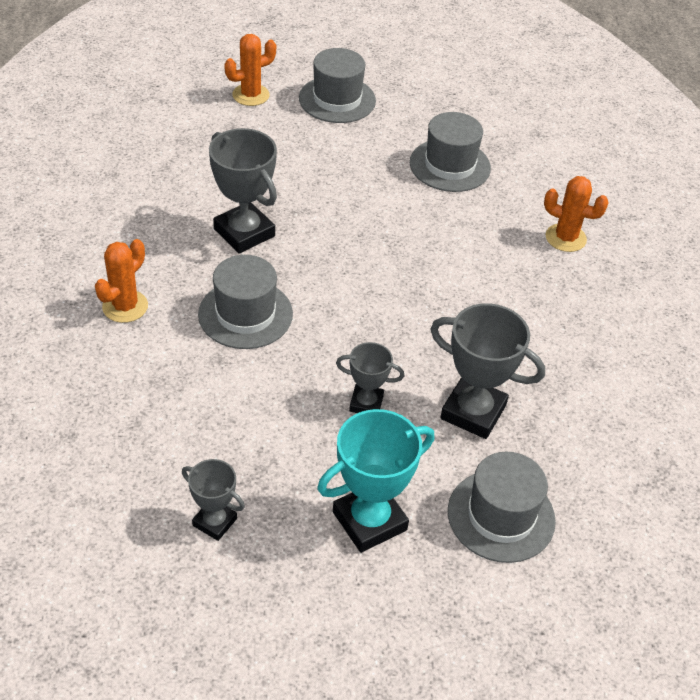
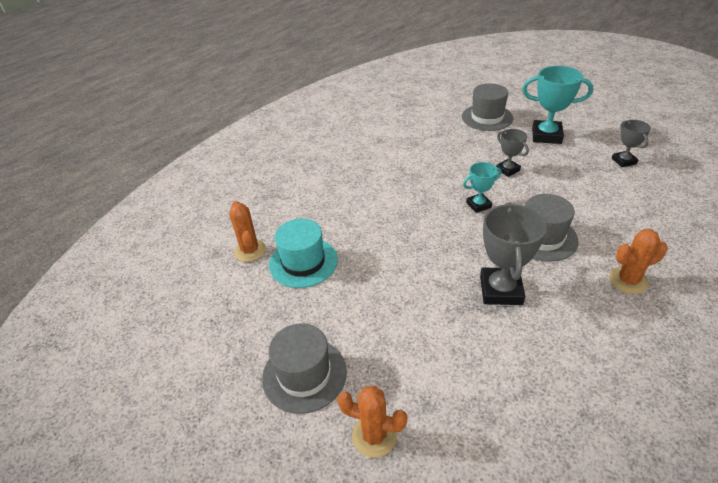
camera: 130 degrees left, 5 degrees down
(351, 321) = (478, 205): none -> turquoise trophy
(450, 165) = (303, 262): grey hat -> turquoise hat
(473, 412) = (458, 147): grey trophy -> none
(565, 238) = (307, 188): orange cactus -> orange cactus (250, 250)

